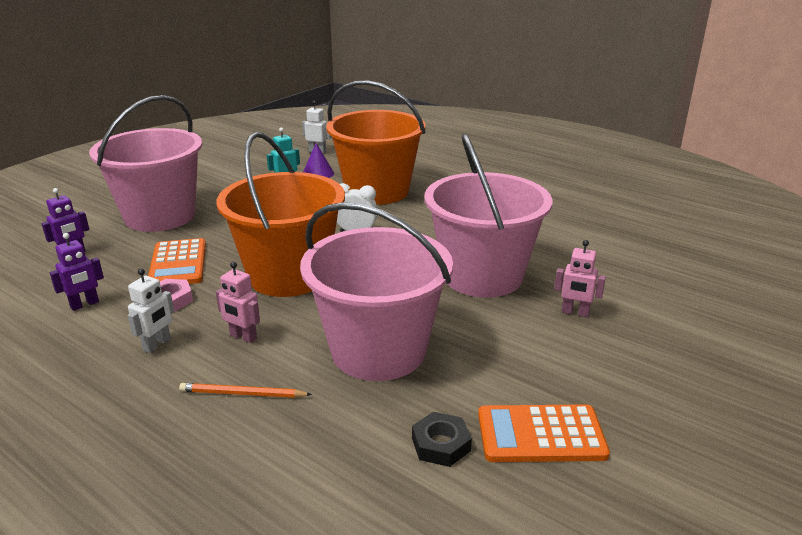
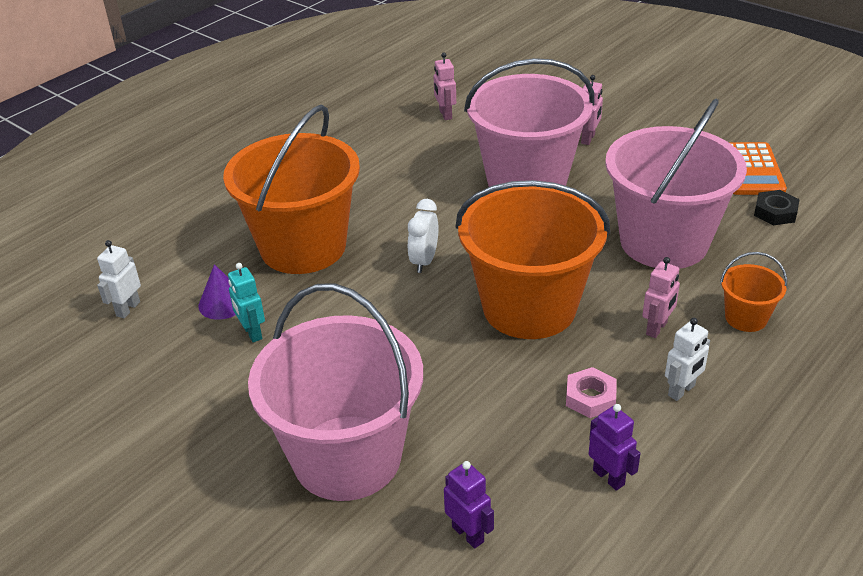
camera: 85 degrees left, 10 degrees up
(157, 344) = (682, 391): white robot -> white robot turned 105 degrees clockwise
(178, 264) = (501, 407): orange calculator -> none
(242, 394) = (746, 318): orange pencil -> orange bucket
(590, 235) = (445, 114): none -> pink robot

